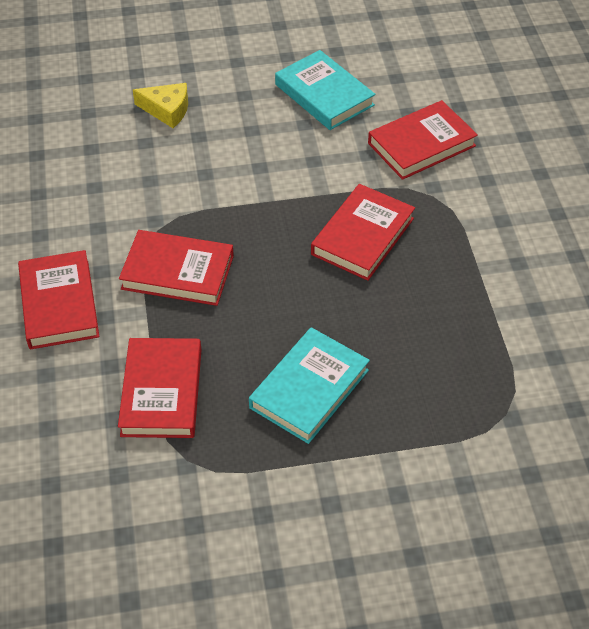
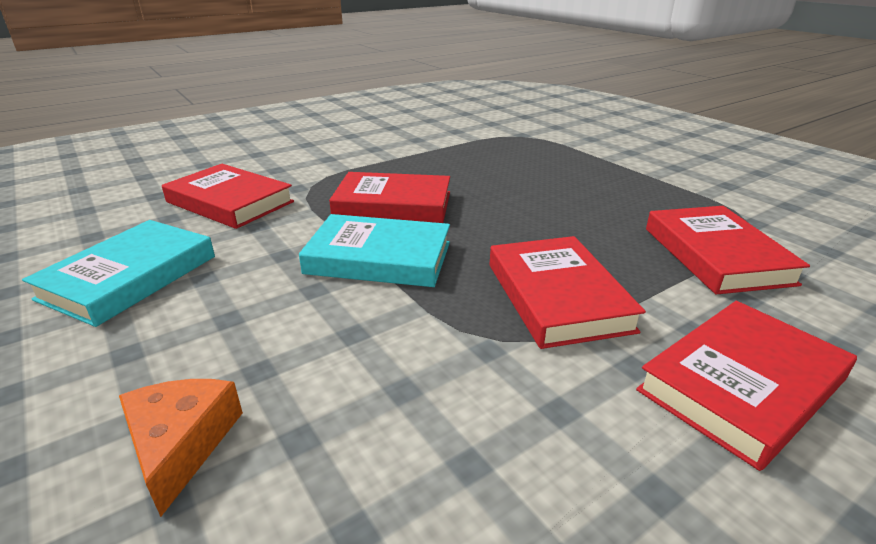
camera: 115 degrees left, 20 degrees down
(162, 392) = (716, 255): red book -> red book turned 75 degrees counterclockwise
(167, 110) = (181, 444): yellow cheese -> orange cheese
(309, 389) = (597, 192): turquoise book -> turquoise book (379, 258)

